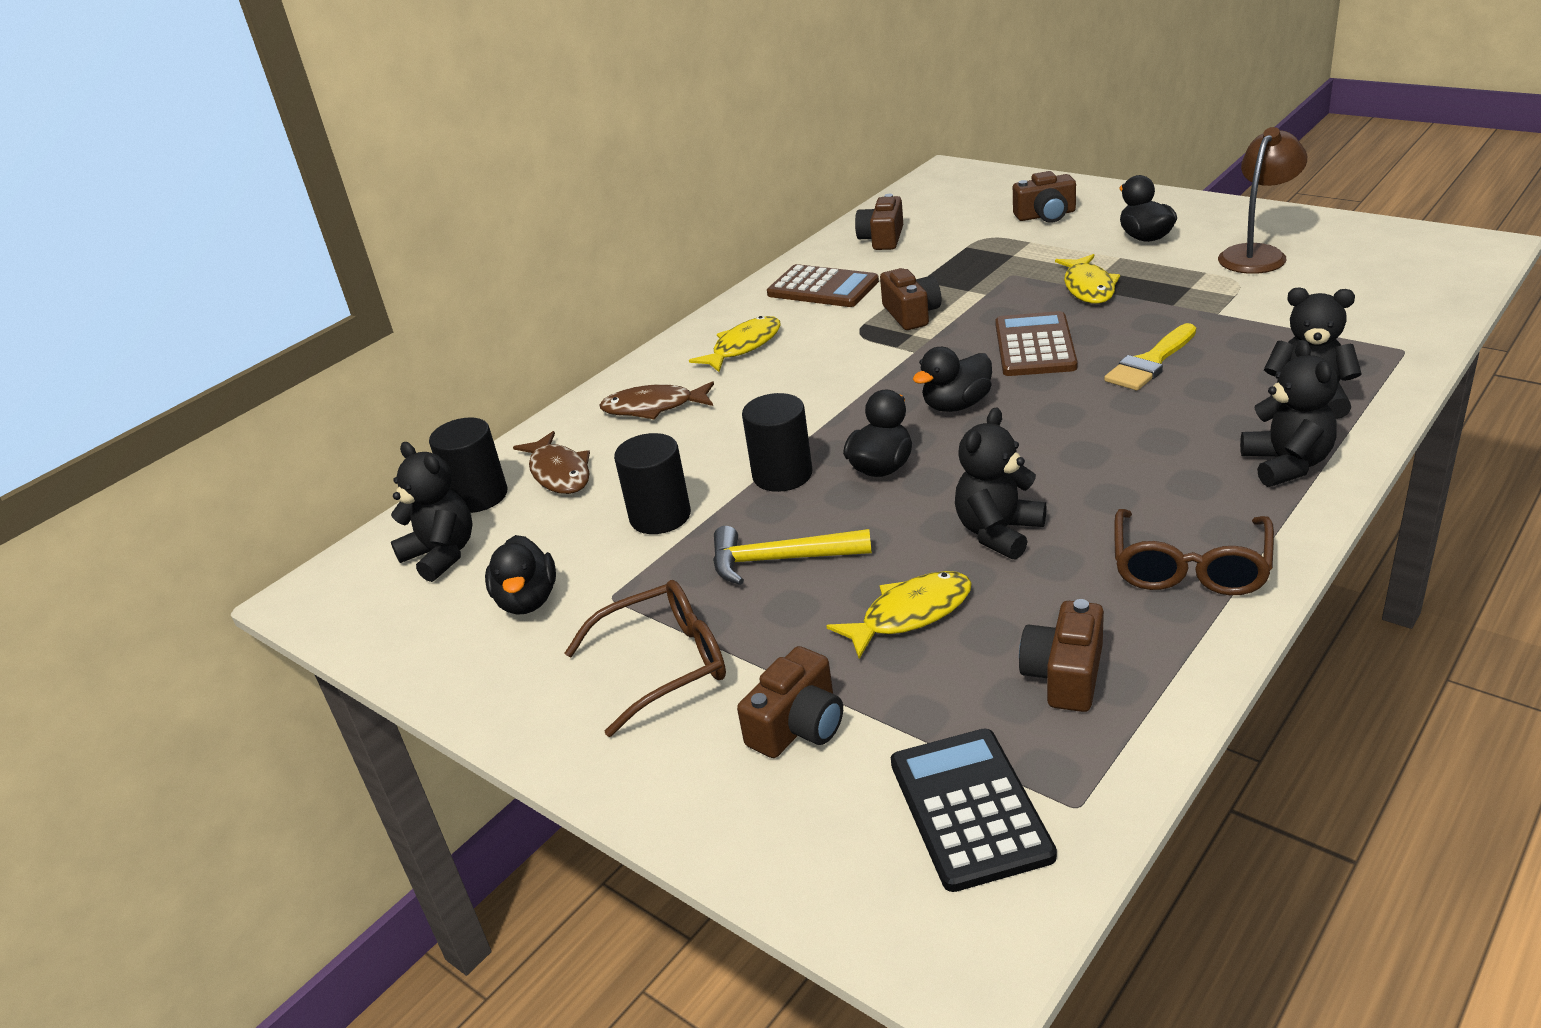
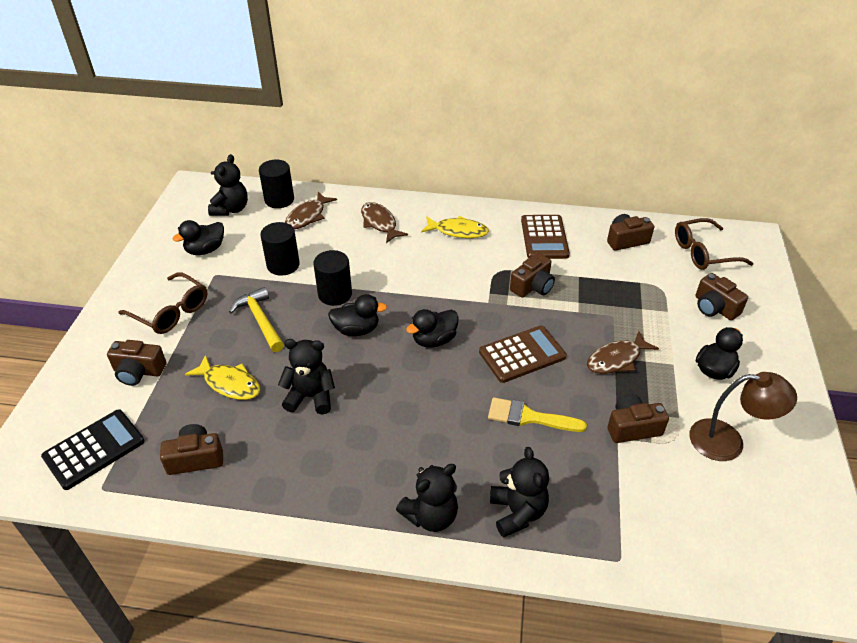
camera: 55 degrees right, 10 degrees up
(956, 405) = (434, 340): black duck -> black duck turned 60 degrees counterclockwise
(1088, 287) = (616, 359): yellow fish -> brown fish
(1190, 567) = (303, 490): brown glasses -> brown glasses (703, 252)
(1207, 301) = (632, 428): none -> brown camera

